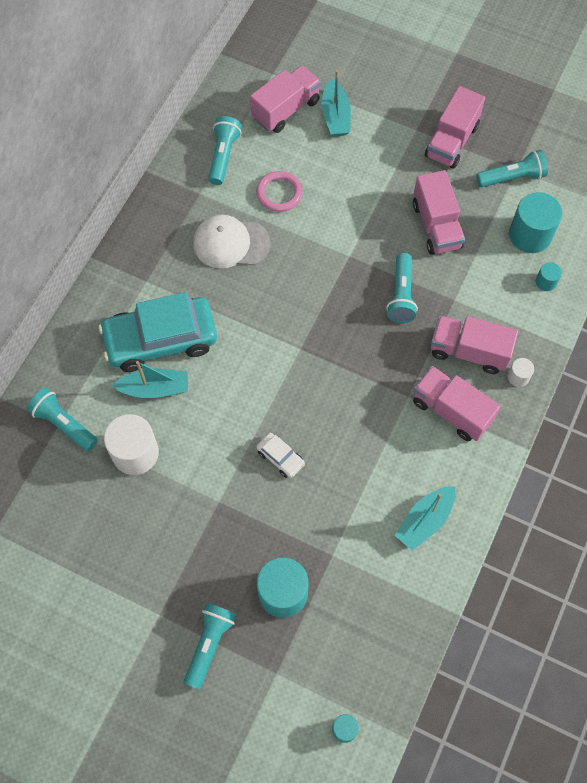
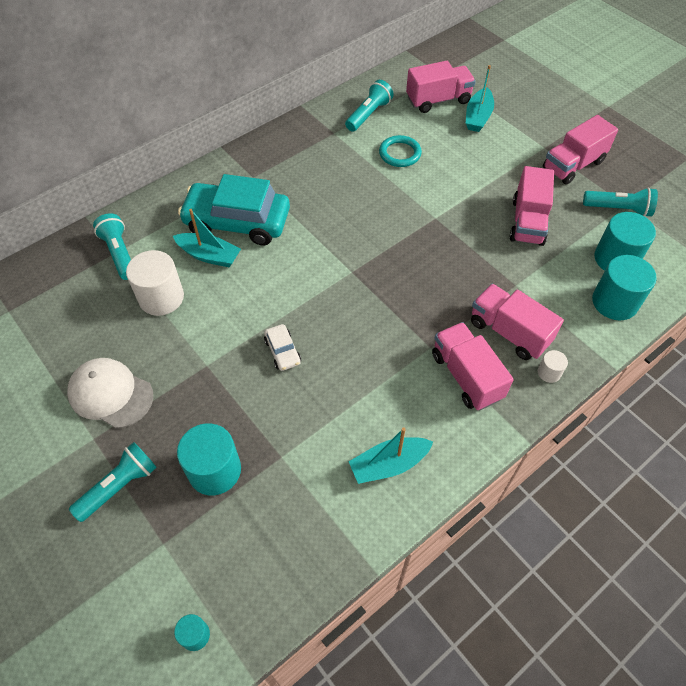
camera: 25 degrees right, 10 degrees down
(231, 243) = (338, 174): white cap -> white cap (110, 394)
(279, 193) = (400, 153): pink ring -> turquoise ring
(401, 295) = (467, 263): turquoise flashlight -> none
(546, 282) = (614, 302): turquoise cylinder -> turquoise cylinder, size x2.06

